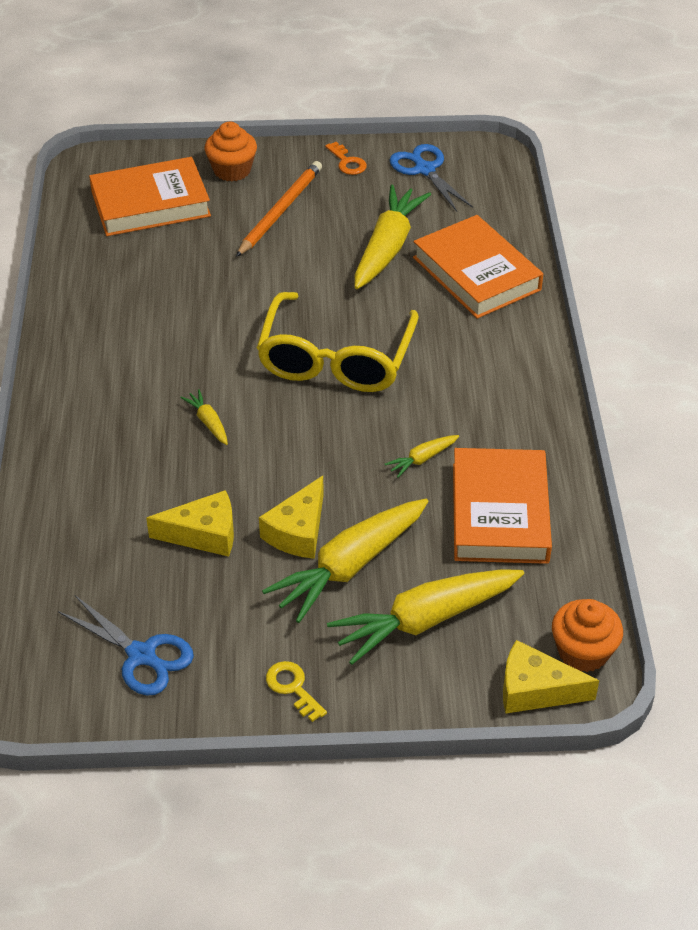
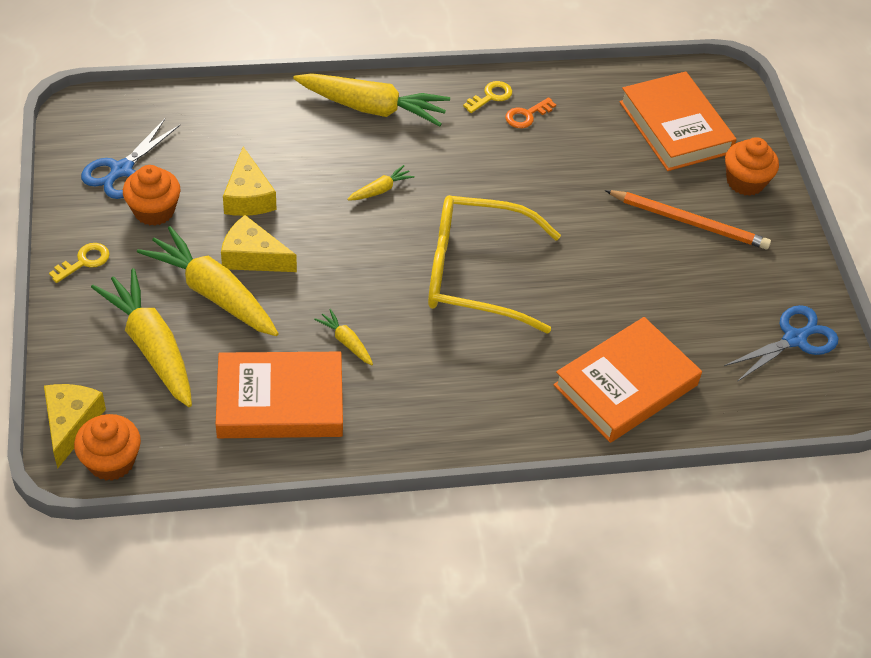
camera: 80 degrees right, 5 degrees up
(78, 327) = (491, 96): none -> yellow key
(216, 621) = (154, 211): none -> orange cupcake
(347, 162) = (787, 272): orange key -> orange key (526, 115)
(387, 247) = (652, 309): yellow carrot -> yellow carrot (373, 108)

